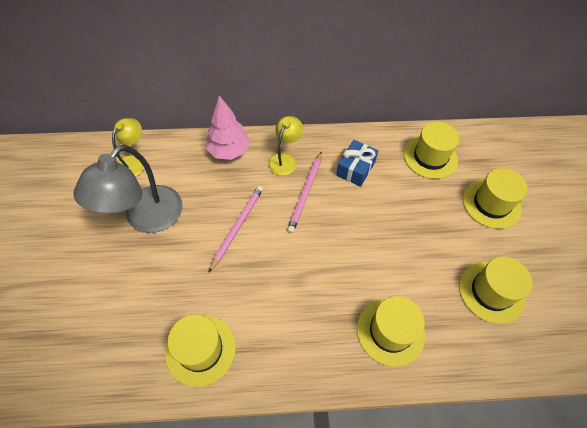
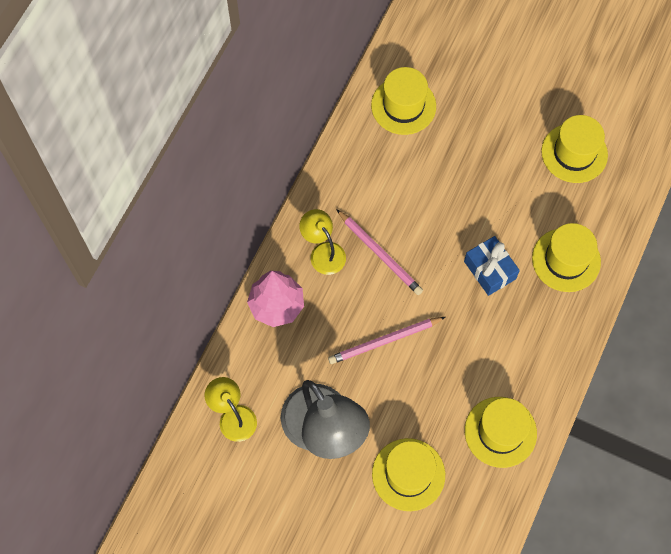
camera: 60 degrees left, 10 degrees up
(237, 226) = (384, 341): pink pencil -> pink pencil turned 75 degrees counterclockwise
(355, 169) = (377, 187): blue gift -> blue gift (490, 270)
(491, 204) = (489, 88): yellow hat -> yellow hat (408, 474)

